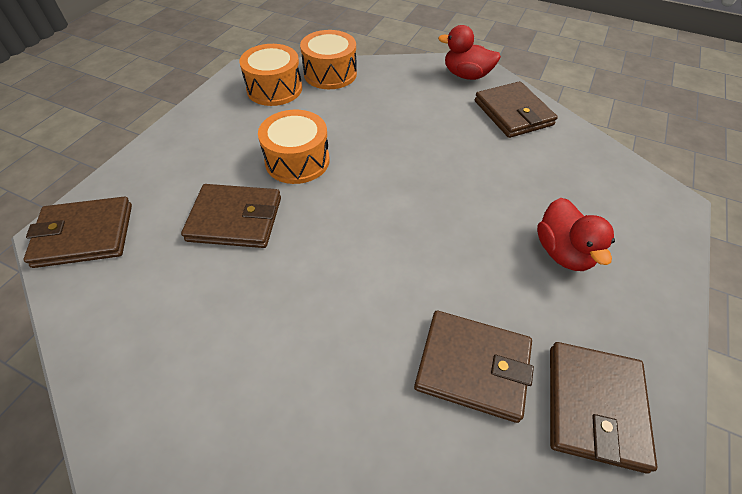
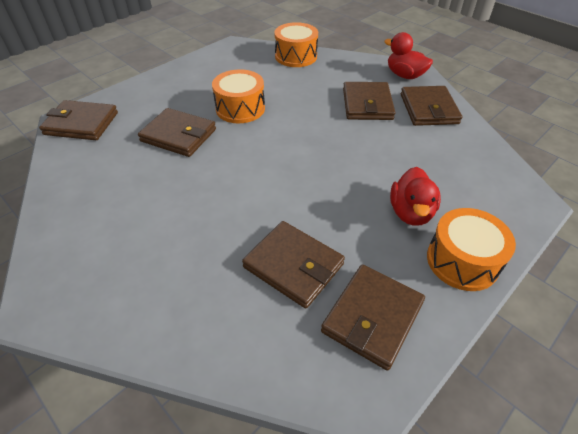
camera: 20 degrees right, 5 degrees down
(274, 89) = (249, 59): orange drum -> orange drum (462, 261)
(444, 121) = (367, 104): none -> brown wallet

